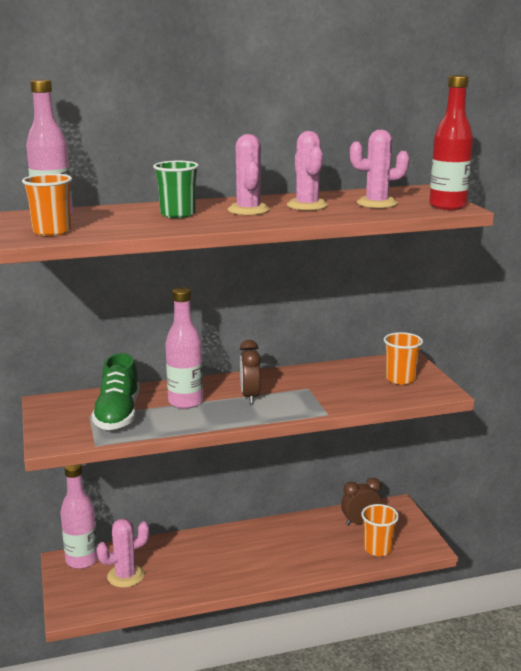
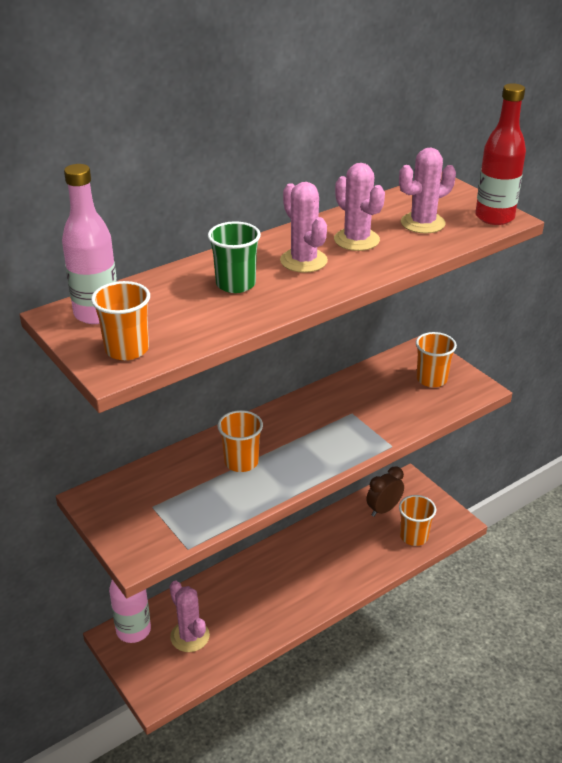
camera: 20 degrees left, 15 degrees up
(118, 414) = (182, 498): green shoe -> none
(126, 576) = (190, 636): pink cactus -> pink cactus turned 75 degrees counterclockwise
(185, 402) = (241, 462): pink bottle -> orange cup
(250, 396) = (302, 438): brown clock -> none

